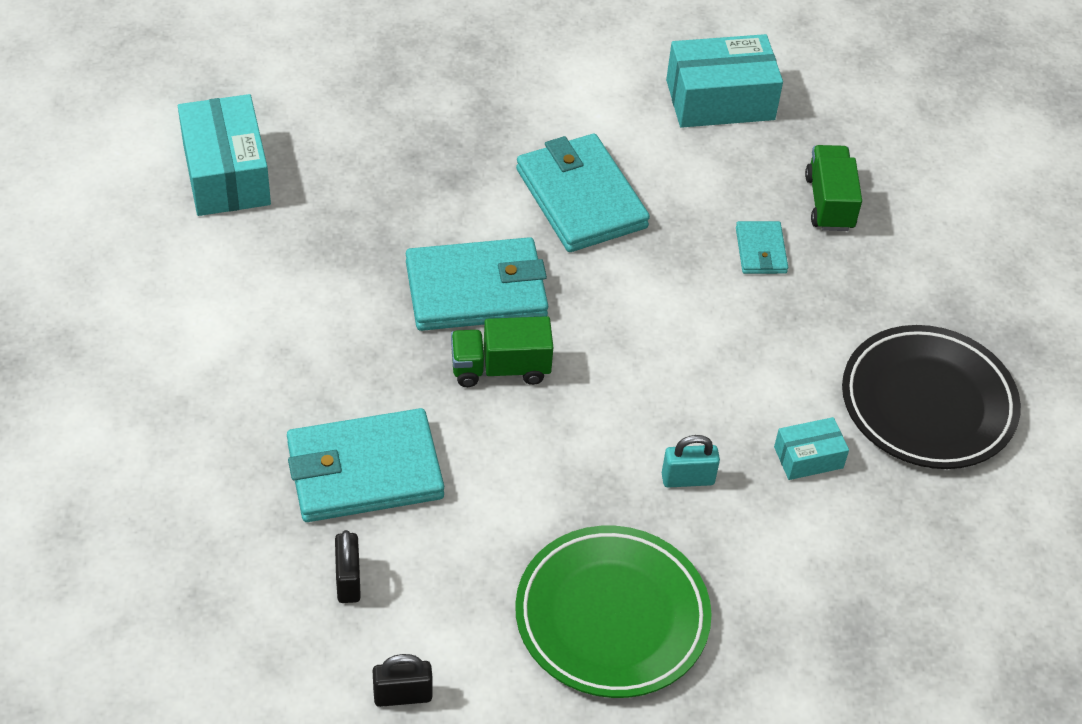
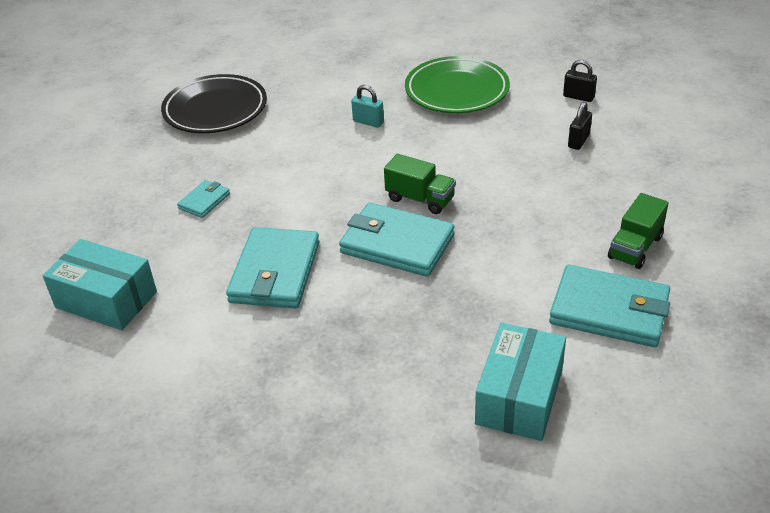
camera: 140 degrees left, 10 degrees down
(364, 471) = (538, 180): turquoise wallet -> turquoise wallet (609, 310)
(808, 457) = (300, 110): turquoise box -> none
(829, 203) = (131, 210): green truck -> green truck (635, 247)

